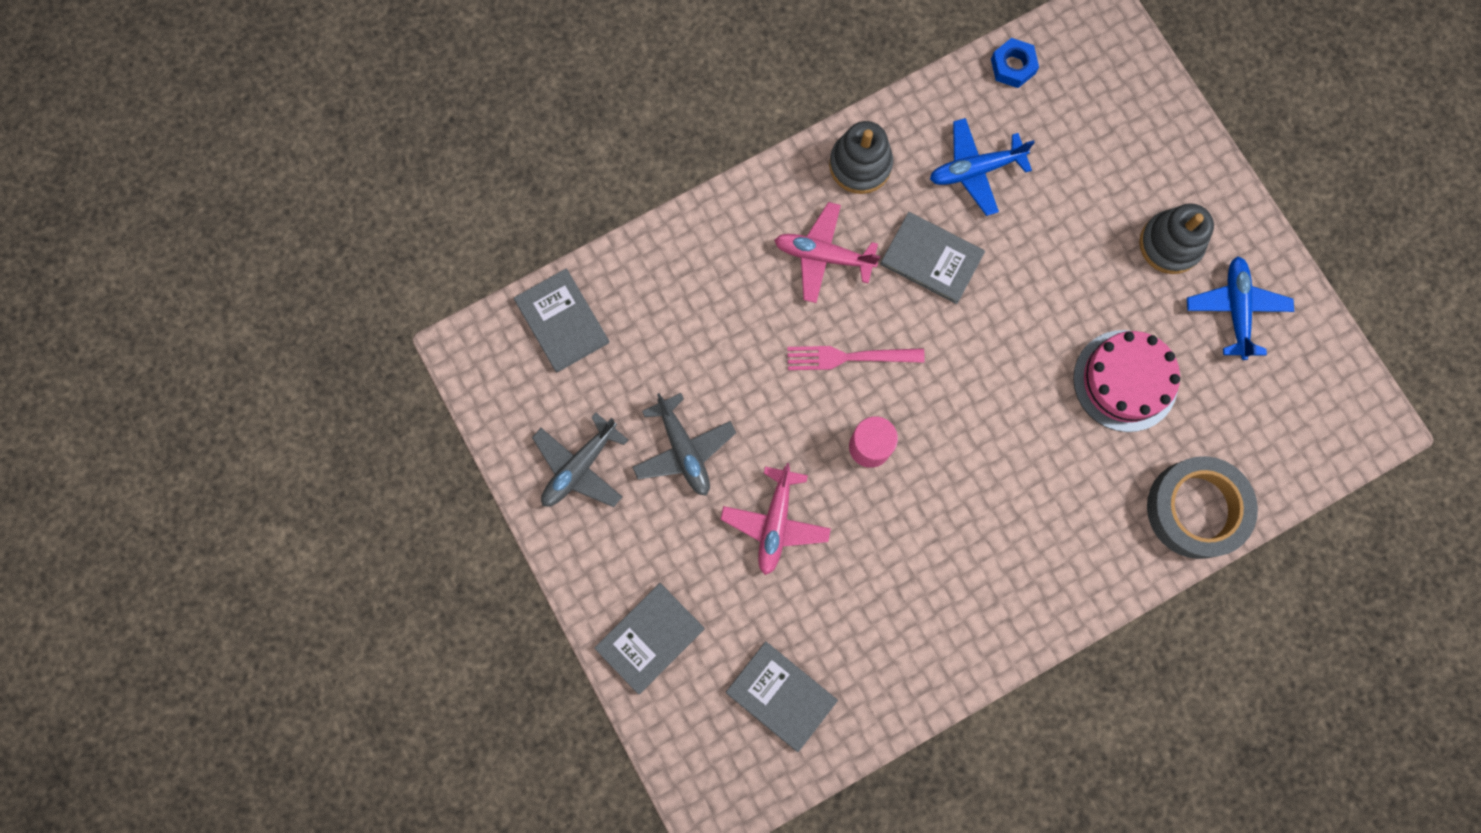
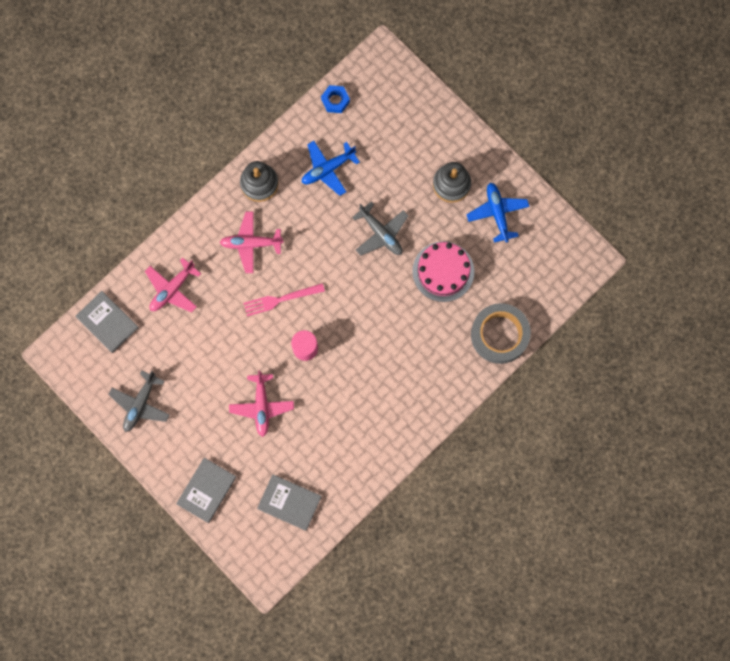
camera: 15 degrees left, 0 degrees up
(679, 296) = (172, 289): none -> pink plane
(683, 450) = (198, 378): grey plane -> grey plane (381, 233)
(931, 259) = (315, 229): grey book -> none

